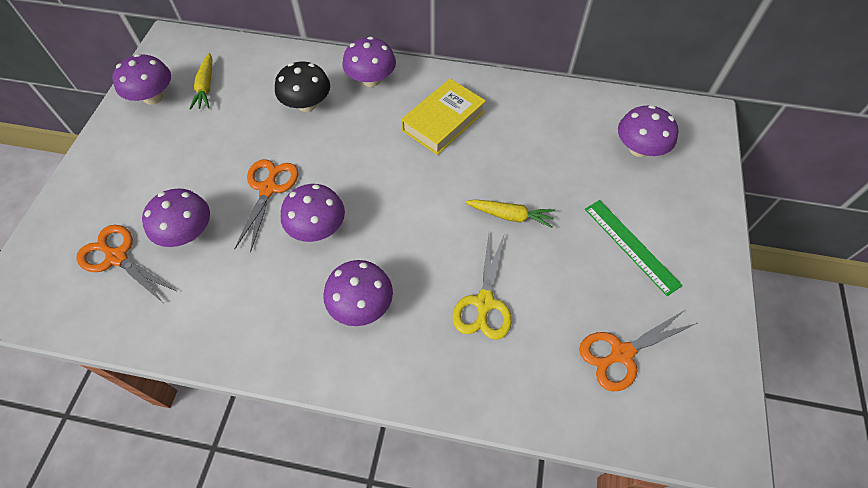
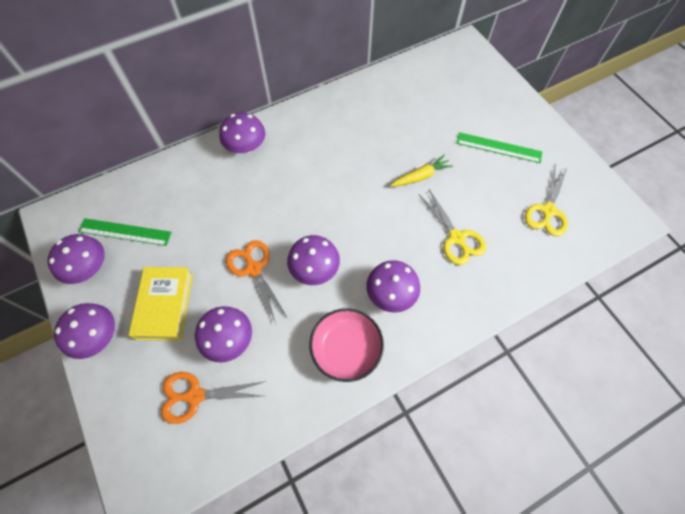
camera: 40 degrees left, 5 degrees up
(206, 87) = (125, 232): yellow carrot -> green ruler
(269, 321) = (346, 349): none -> pink bowl
(307, 104) = (218, 193): black mushroom -> none
(443, 121) = (323, 144): yellow book -> yellow book (164, 305)
(621, 353) = (548, 211): orange scissors -> yellow scissors
(639, 149) = (451, 87): purple mushroom -> purple mushroom (98, 336)

